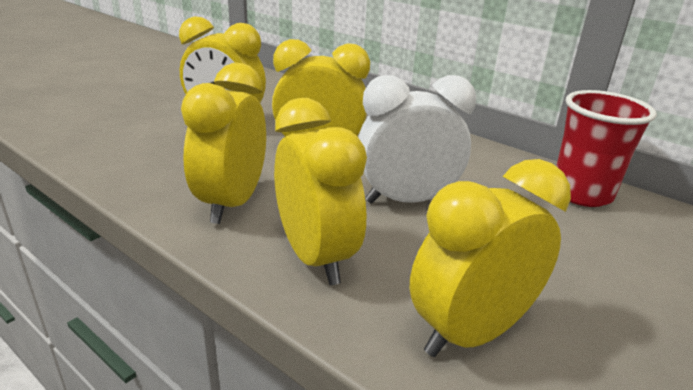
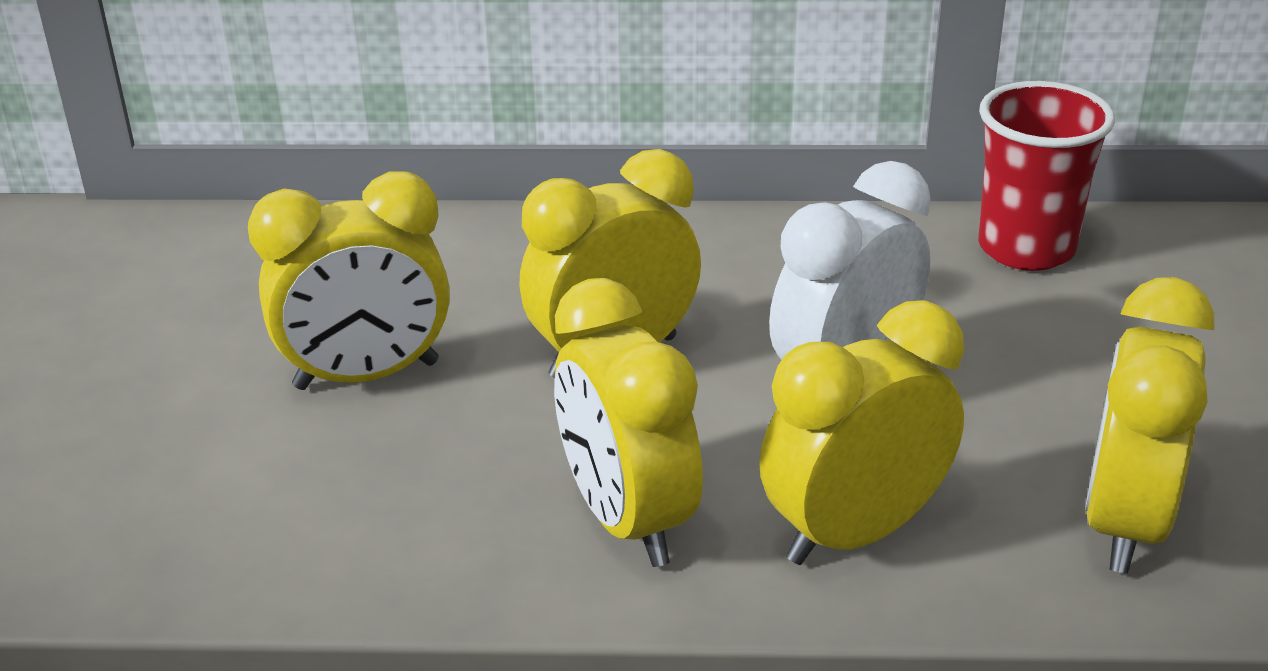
camera: 35 degrees left, 5 degrees up
(316, 257) = (854, 533): yellow clock -> yellow clock turned 60 degrees counterclockwise

